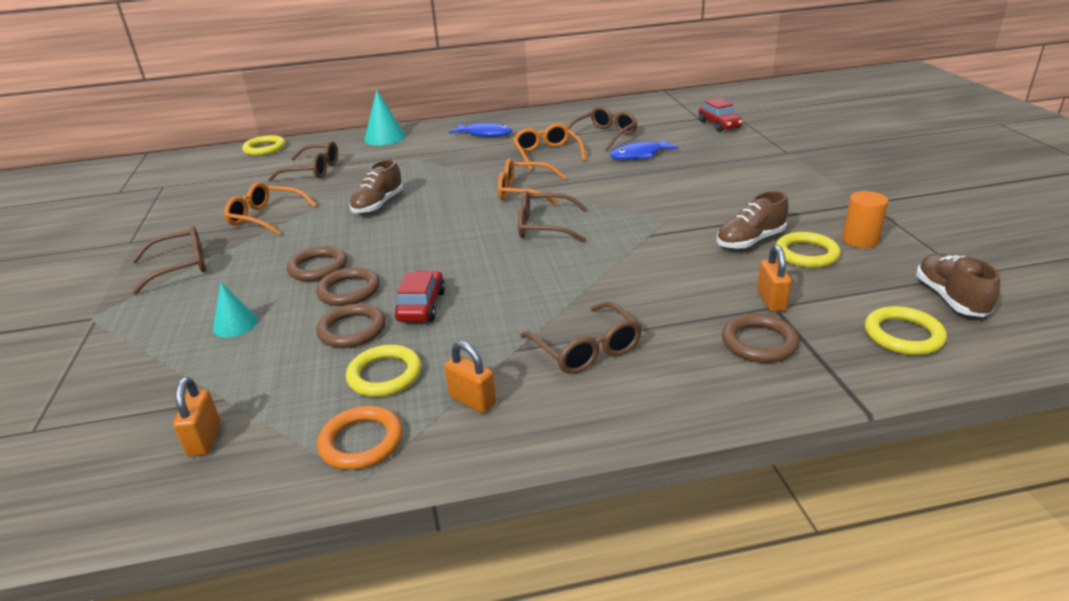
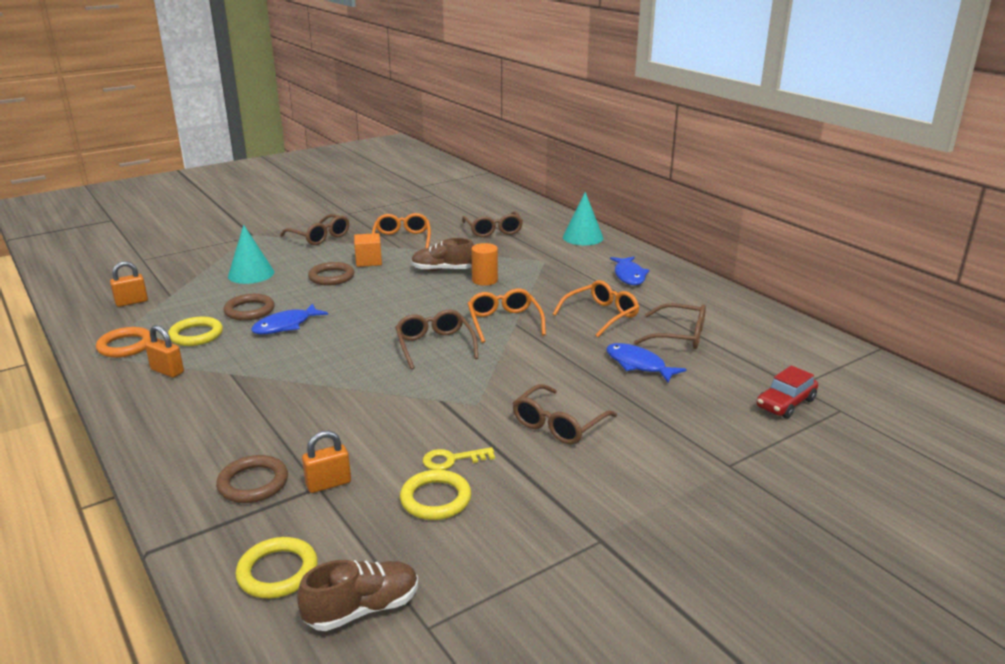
camera: 65 degrees right, 5 degrees down
(235, 324) = (251, 274): turquoise cone -> turquoise cone, size x1.54
(265, 148) = (524, 203): yellow ring -> none
(302, 242) = (368, 261): none -> orange cube
(349, 291) = (301, 296): brown ring -> none
(421, 306) = (285, 326): red car -> blue fish
(472, 401) = (167, 371): orange padlock -> orange padlock turned 75 degrees counterclockwise
(586, 349) = (234, 402): brown glasses -> brown glasses (558, 424)
(750, 241) = (452, 460): brown shoe -> yellow key
(860, 240) = (486, 537): orange cylinder -> orange cylinder (484, 280)

